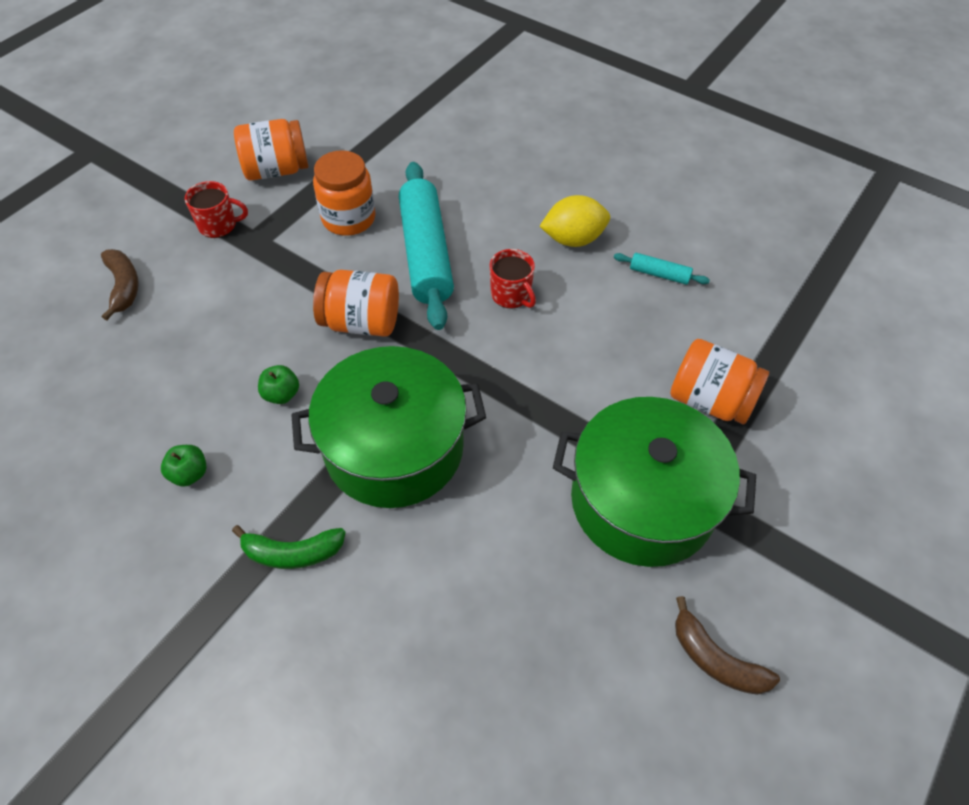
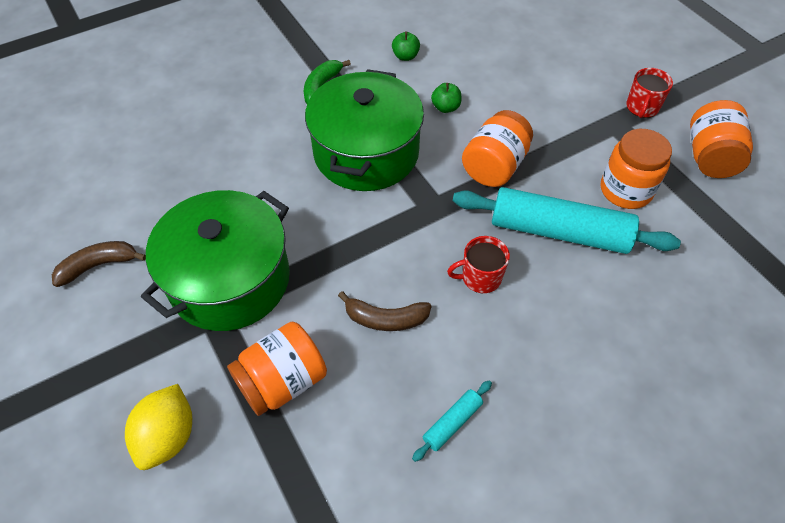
camera: 115 degrees right, 0 degrees up
(124, 287) = (588, 50): brown banana -> brown banana (385, 319)
(573, 239) = (535, 362): yellow lemon -> yellow lemon (168, 436)

